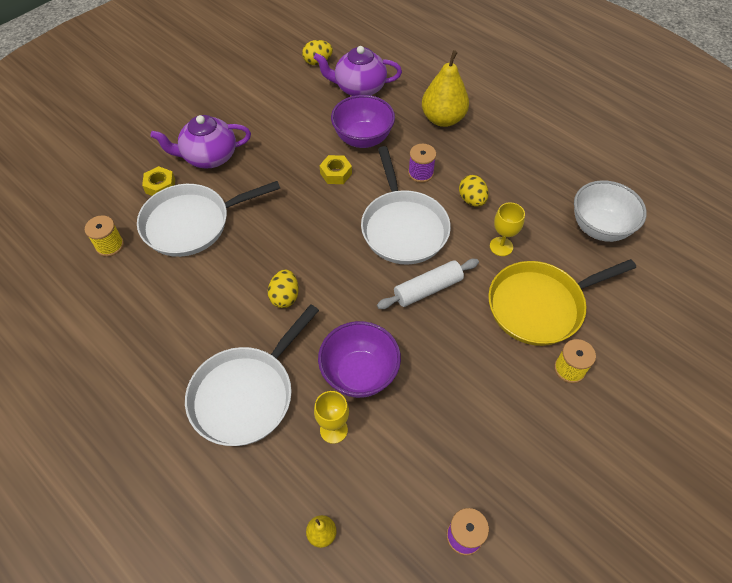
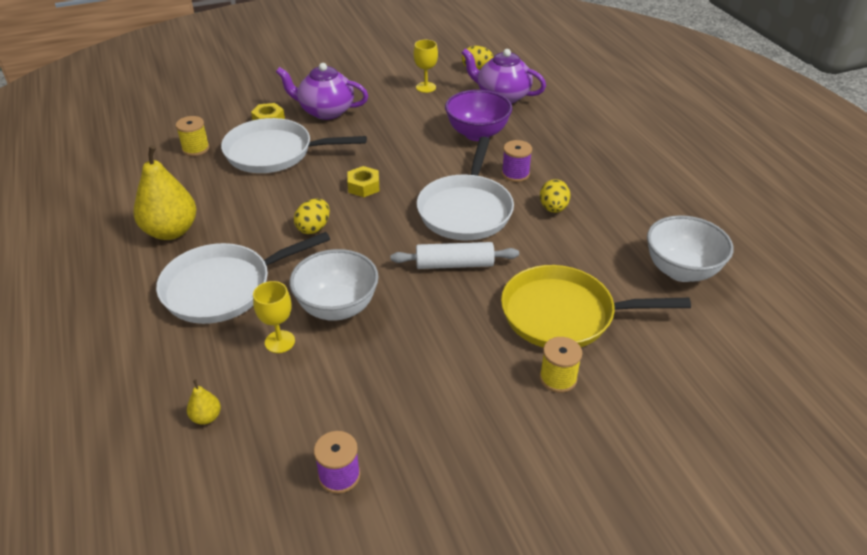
camera: 25 degrees right, 15 degrees down
(336, 173) = (431, 152): yellow nut -> yellow nut (363, 186)
(359, 373) = (337, 307): purple bowl -> white bowl
(443, 119) = (570, 139): yellow pear -> yellow pear (171, 231)
(501, 246) = (557, 254): yellow goblet -> yellow goblet (426, 87)

